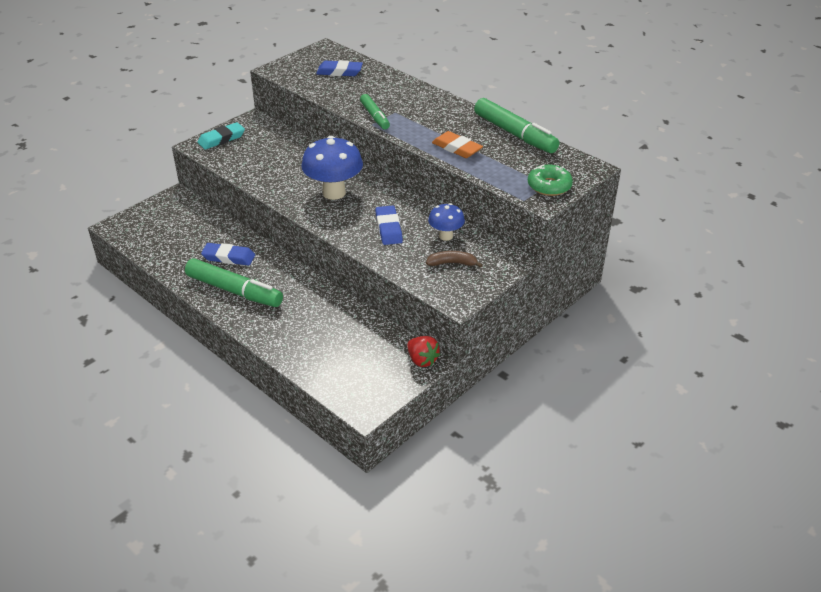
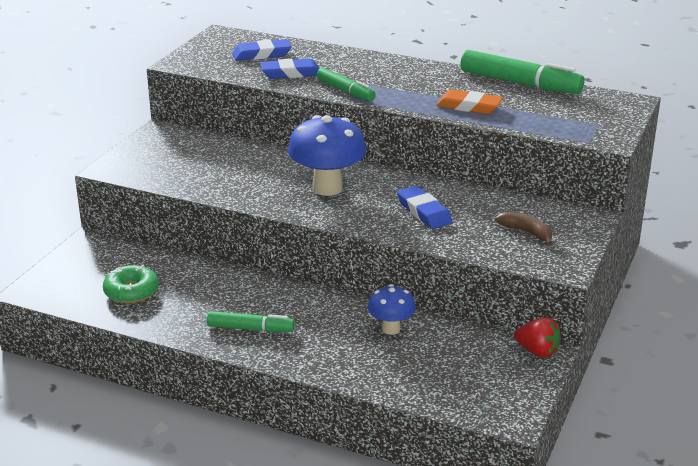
camera: 20 degrees left, 10 degrees down
(221, 139) = (136, 157): turquoise eraser -> none
(228, 257) = (214, 294): blue eraser -> blue eraser (291, 73)
(234, 290) = (250, 329): green marker -> green marker, size x0.59
(446, 236) = (496, 207): blue mushroom -> blue mushroom (391, 329)
(452, 263) = (527, 232): brown banana -> brown banana turned 60 degrees clockwise
(549, 186) = (603, 125): green donut -> green donut (131, 291)

